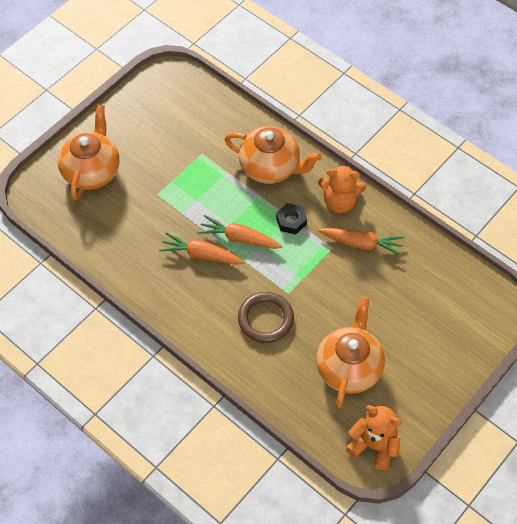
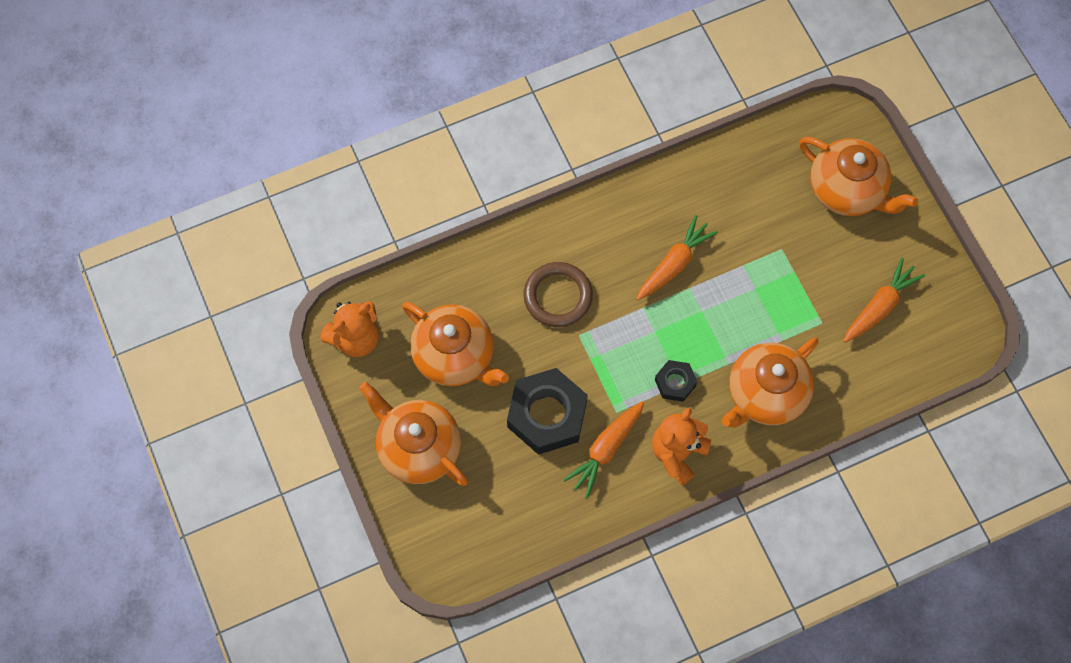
camera: 115 degrees right, 10 degrees up
(239, 238) = (678, 314): orange carrot -> orange carrot (879, 306)
(358, 289) = (547, 415): none -> black nut
(430, 361) = (418, 447): none -> orange teapot

